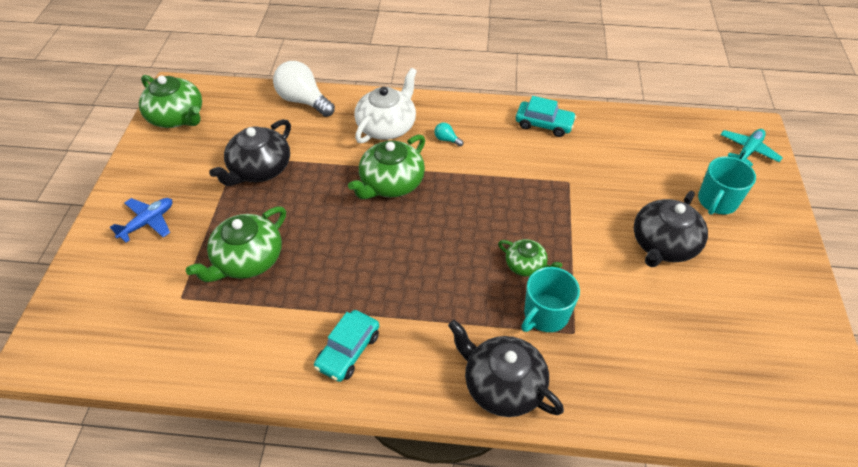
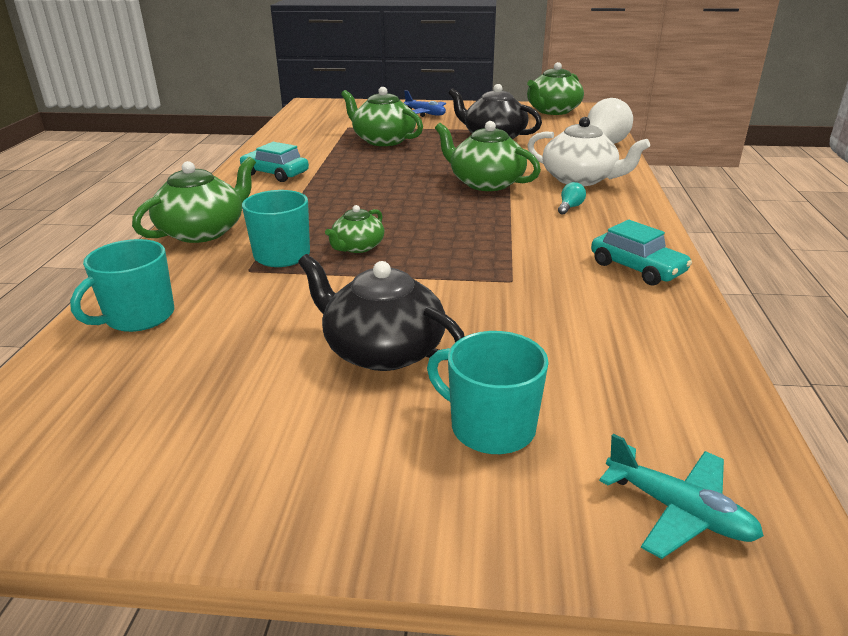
camera: 90 degrees right, 20 degrees down
(502, 385) = (203, 231): black teapot -> green teapot
(544, 124) = (637, 268): turquoise car -> turquoise car turned 60 degrees counterclockwise
(656, 390) = (138, 317): none -> turquoise mug

